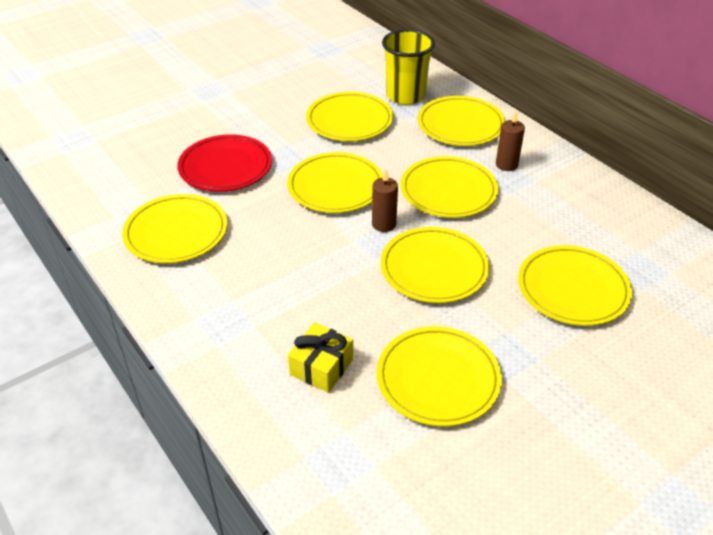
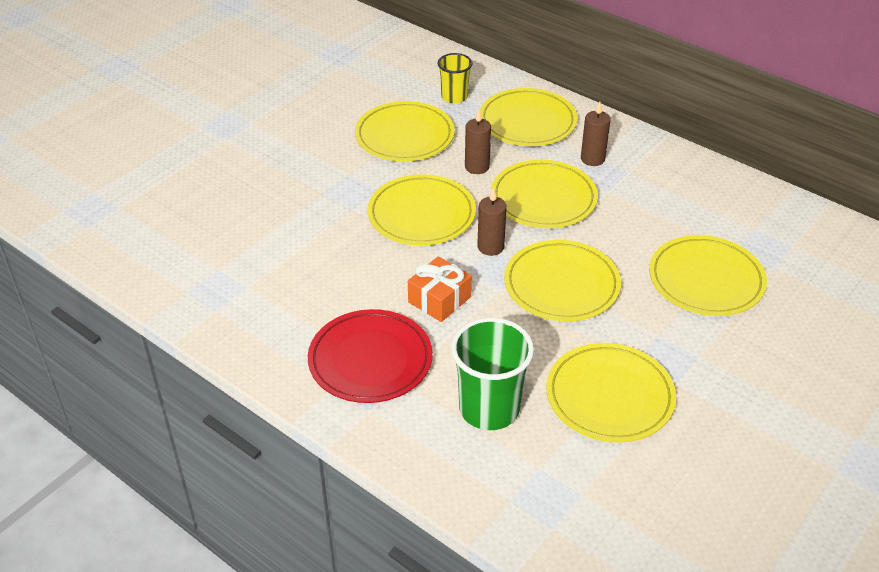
camera: 15 degrees left, 0 degrees up
(176, 232) = (268, 297): yellow plate -> none
(225, 167) = (289, 213): red plate -> red plate (370, 360)
(319, 261) = (439, 299): none -> orange gift
(321, 367) = (489, 409): yellow gift -> green cup
(400, 155) = (477, 167): none -> brown candle
(405, 95) = (454, 97): yellow cup -> yellow cup, size x0.60

